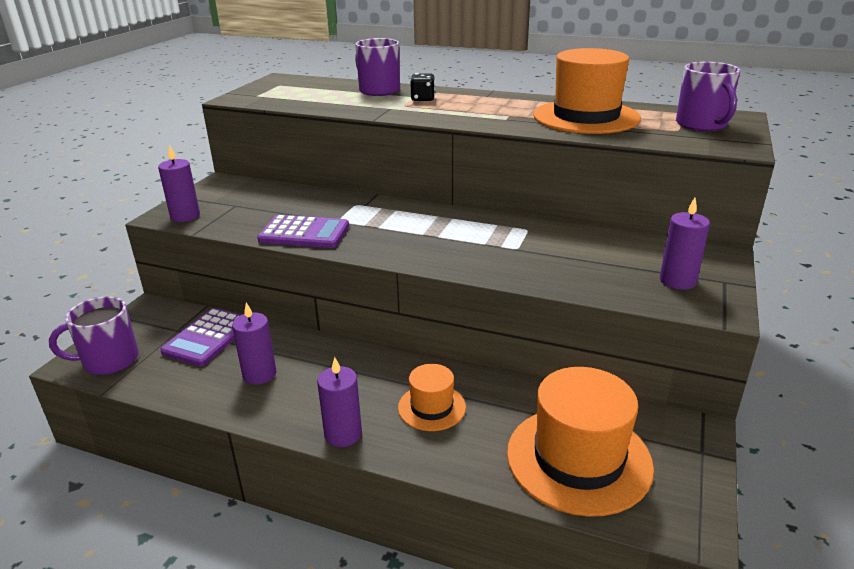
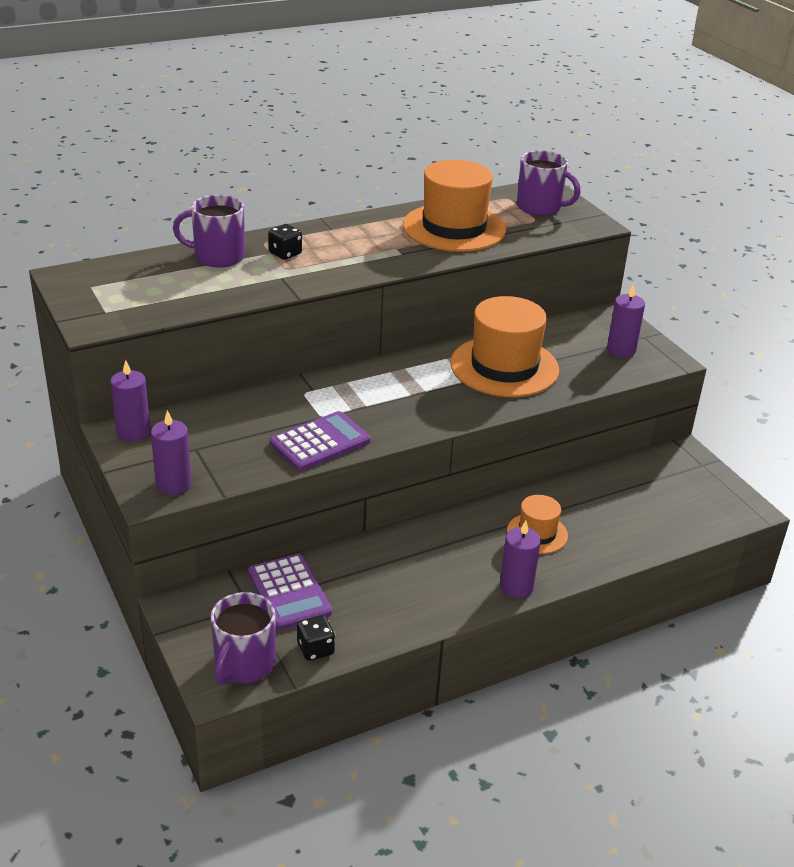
camera: 50 degrees left, 5 degrees up
(154, 380) = (315, 649): none -> black dice
(259, 374) = (387, 590): purple candle -> purple candle (133, 432)
(578, 459) = (656, 509): orange hat -> orange hat (504, 367)

